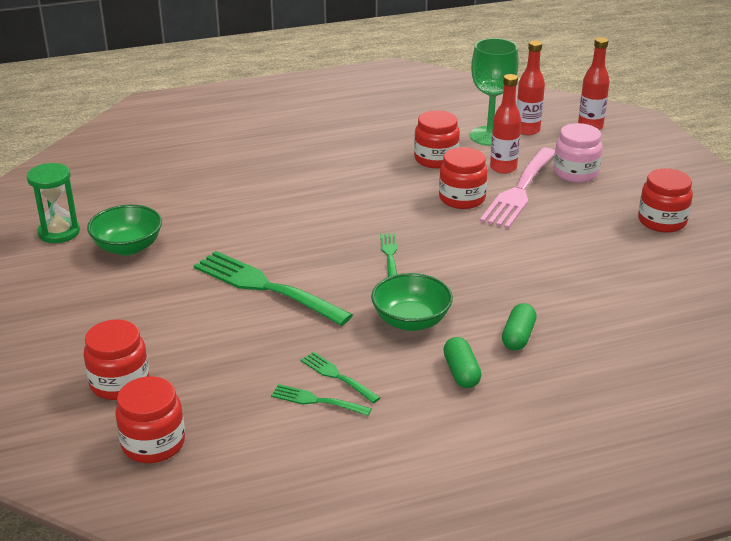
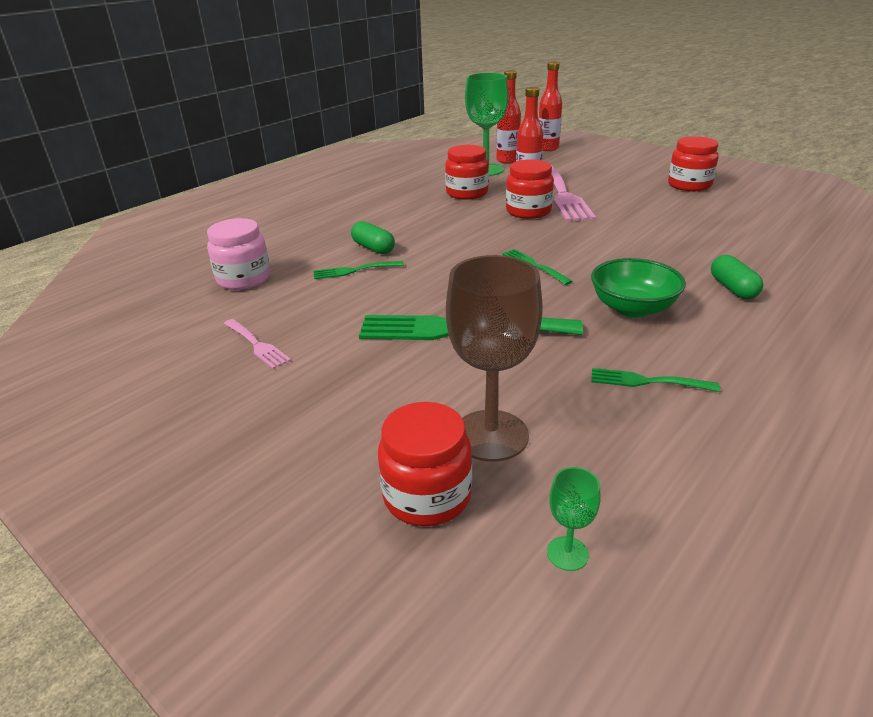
camera: 30 degrees left, 0 degrees up
(59, 232) = (150, 359): green hourglass -> none
(128, 247) = (257, 345): green bowl -> pink fork
(153, 443) = (567, 553): red jar -> green goblet
(194, 366) = (491, 435): none -> brown goblet
(316, 401) = (665, 414): green fork -> green fork (354, 270)
(461, 372) = (741, 333): green capsule -> green capsule (373, 248)
(575, 173) = (583, 174): pink jar -> pink jar (244, 279)

